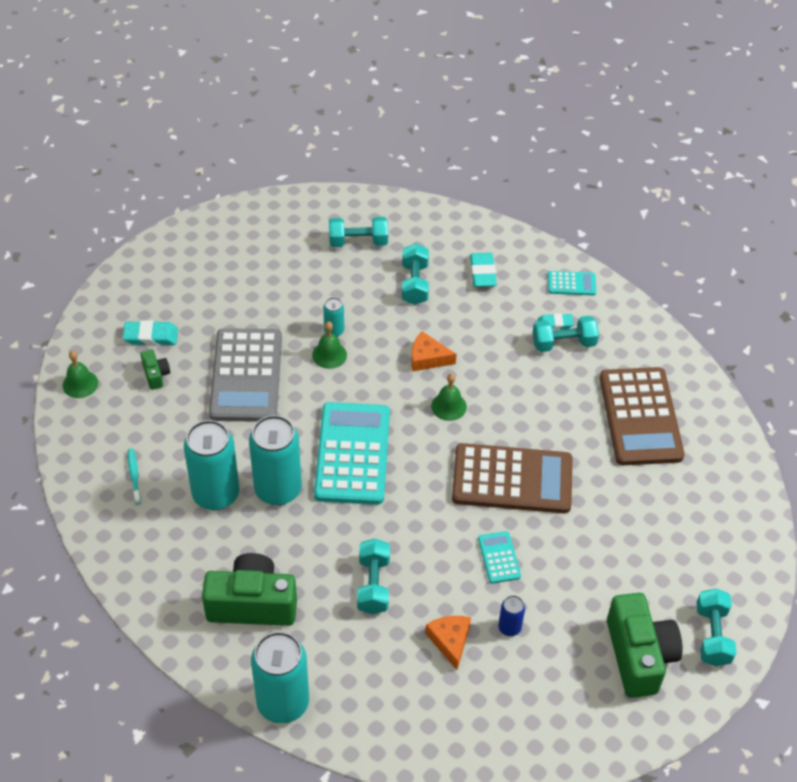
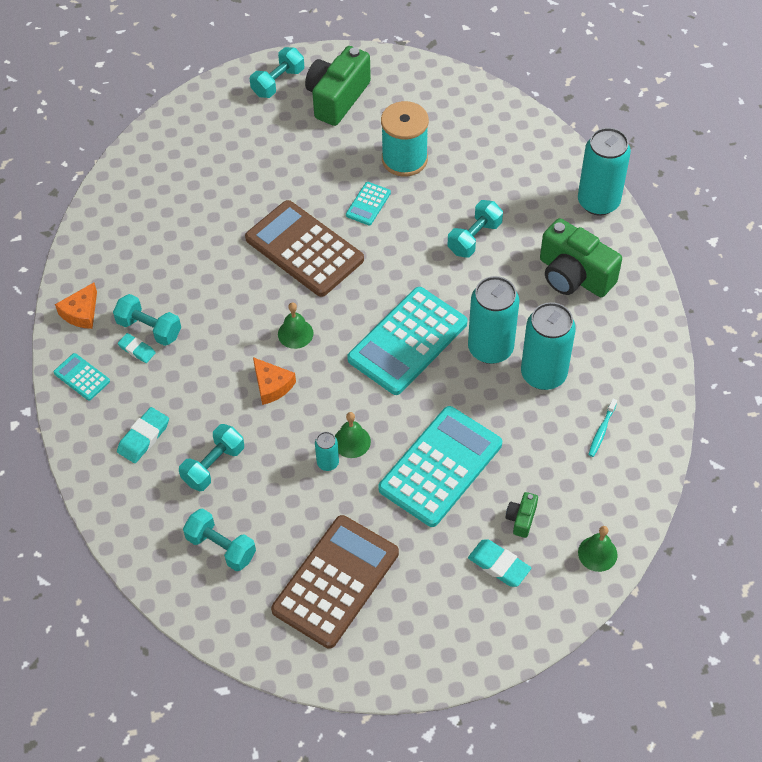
camera: 140 degrees left, 5 degrees up
(246, 376) = (440, 466): grey calculator -> turquoise calculator
(450, 641) = (452, 174): orange cheese -> orange cheese (81, 312)
(509, 627) = (404, 159): blue can -> turquoise spool
(640, 417) = (160, 236): brown calculator -> brown calculator (336, 581)

